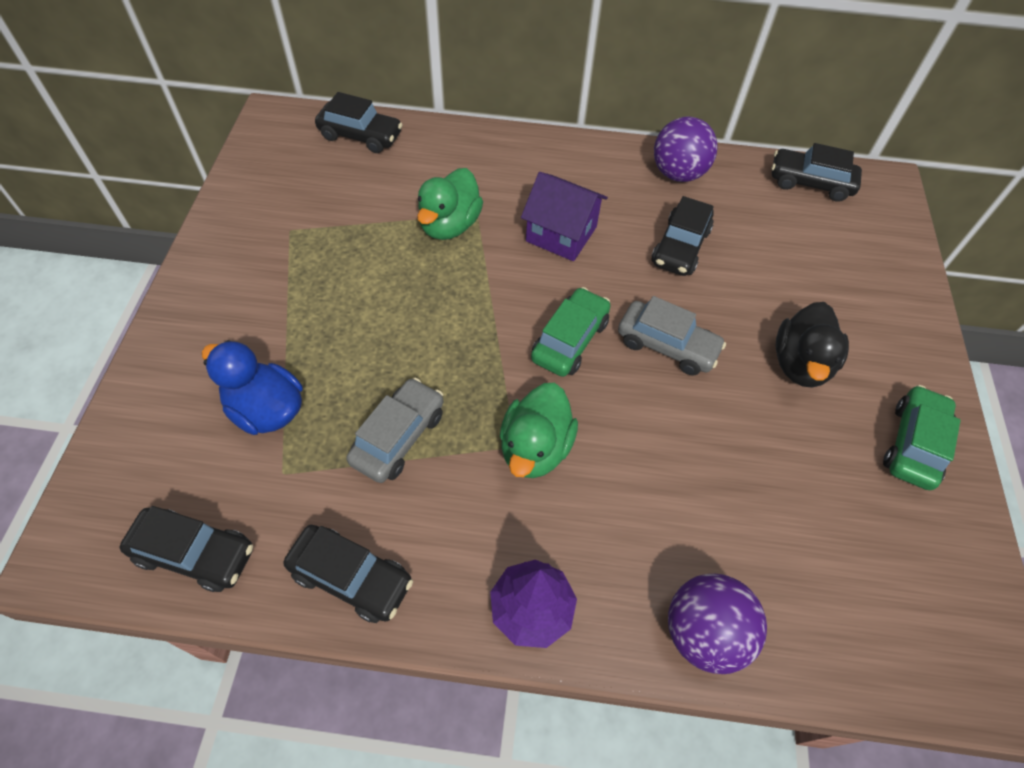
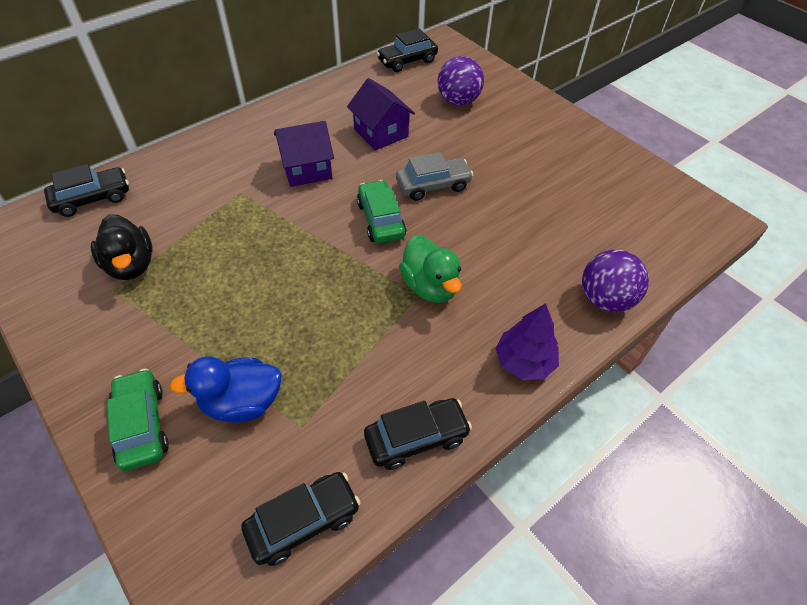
camera: 45 degrees left, 5 degrees down
(398, 437) = (348, 345): grey car -> none
(449, 225) = (230, 210): green duck -> none
(678, 173) = (334, 97): purple ball -> purple ball (458, 101)
(680, 247) = (381, 133): black car -> purple house
(800, 364) = (503, 149): black duck -> black duck (131, 265)
(913, 444) = (586, 149): green car -> green car (142, 425)

